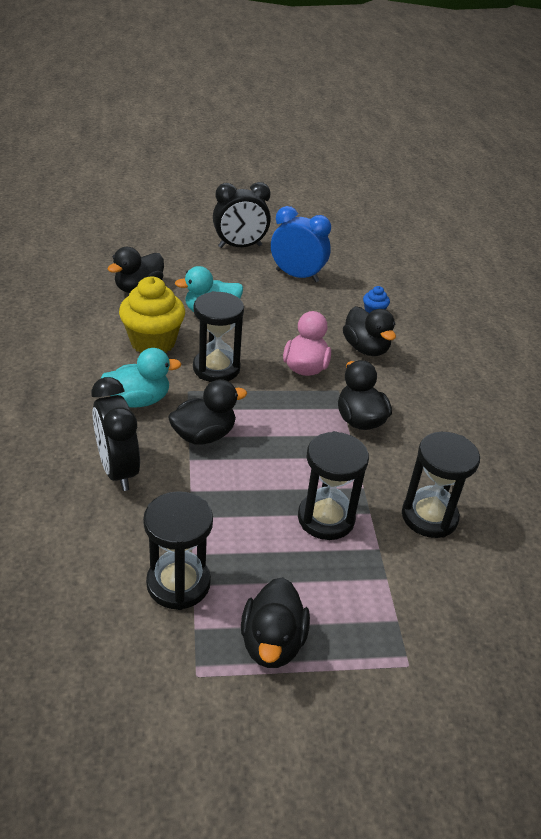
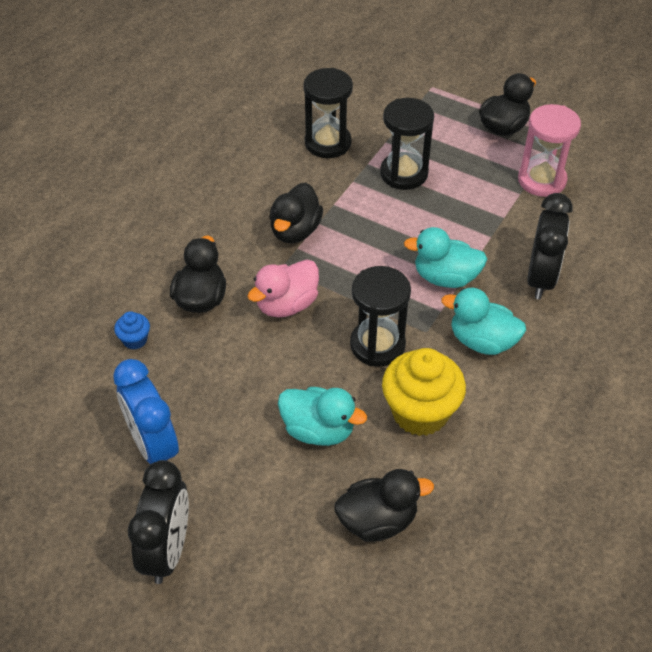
camera: 140 degrees left, 10 degrees up
(178, 583) = (541, 180): black hourglass -> pink hourglass
(204, 435) = (445, 277): black duck -> turquoise duck
(240, 246) = (167, 550): black clock -> black clock turned 75 degrees clockwise

